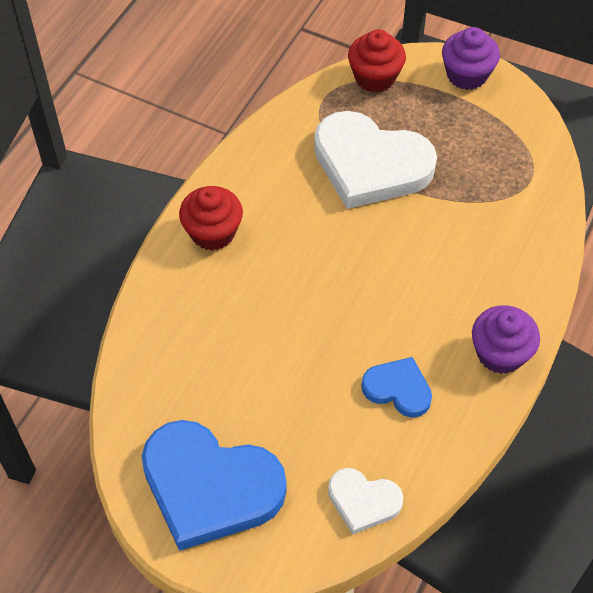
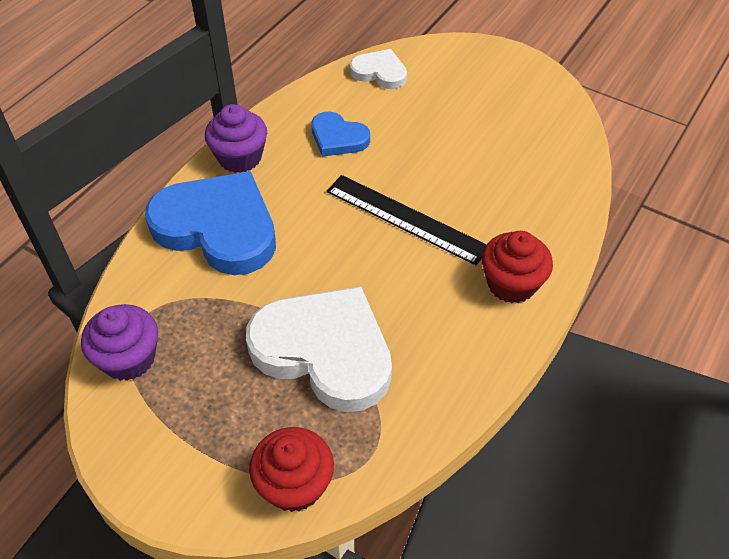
camera: 175 degrees left, 5 degrees down
(210, 487) = (499, 87): blue heart -> blue heart (218, 227)
(313, 291) = (406, 219): none -> black ruler
(467, 75) = (164, 478): purple cupcake -> purple cupcake (129, 358)

